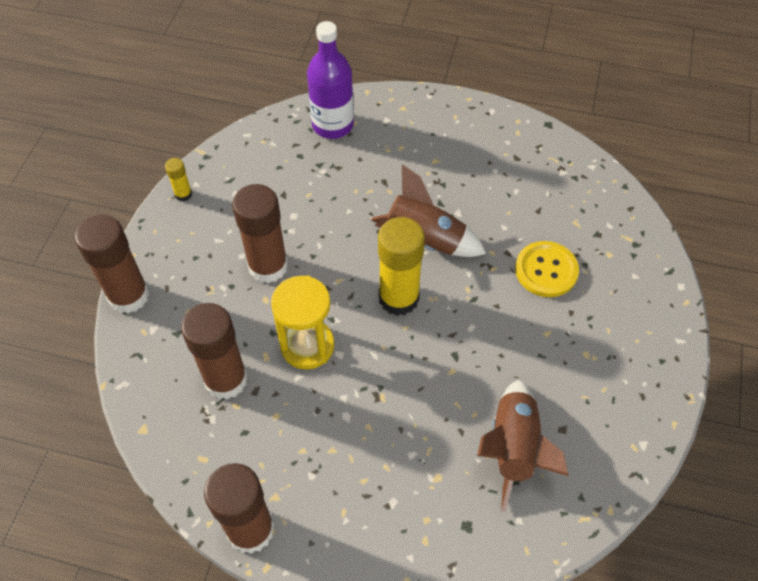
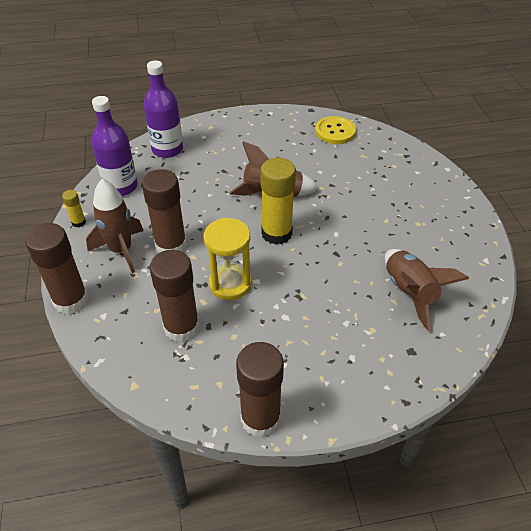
camera: 25 degrees left, 10 degrees down
(211, 251) = (121, 250): none -> brown rocket
(252, 161) = (121, 187): none -> purple bottle
(546, 270) = (362, 186): yellow button -> yellow button (335, 131)

